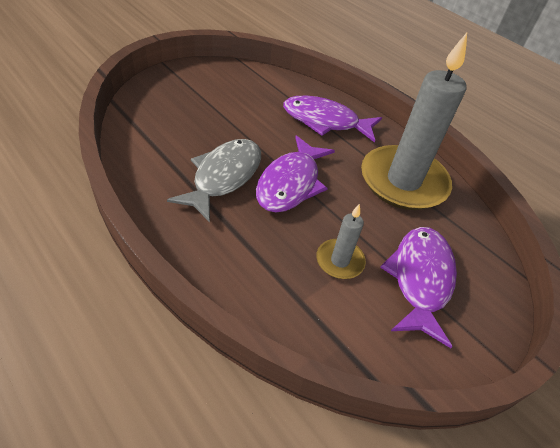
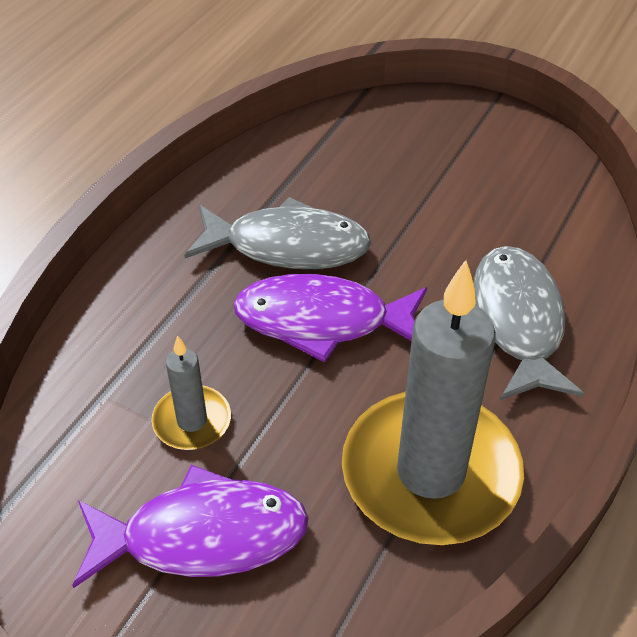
camera: 75 degrees right, 0 degrees up
(325, 121) = (516, 321): purple fish -> grey fish

